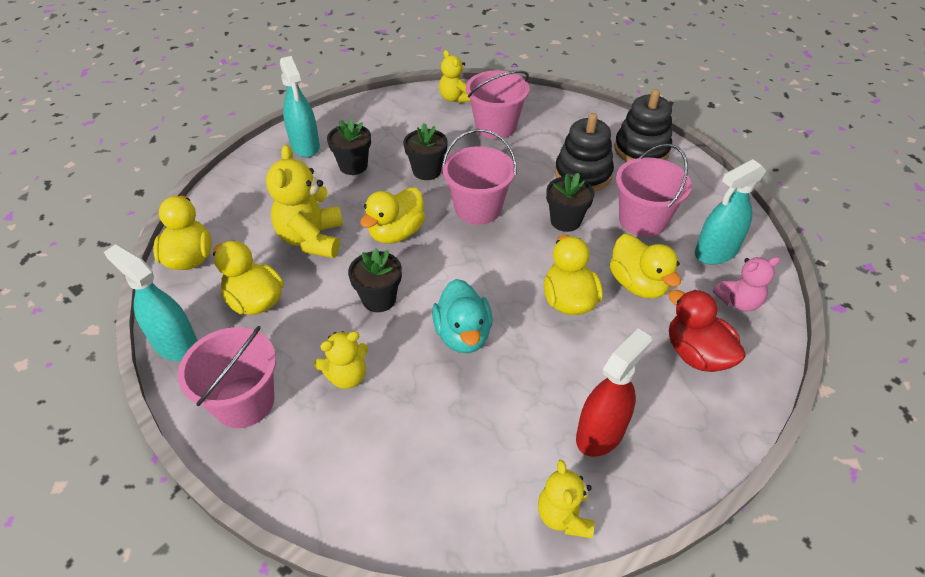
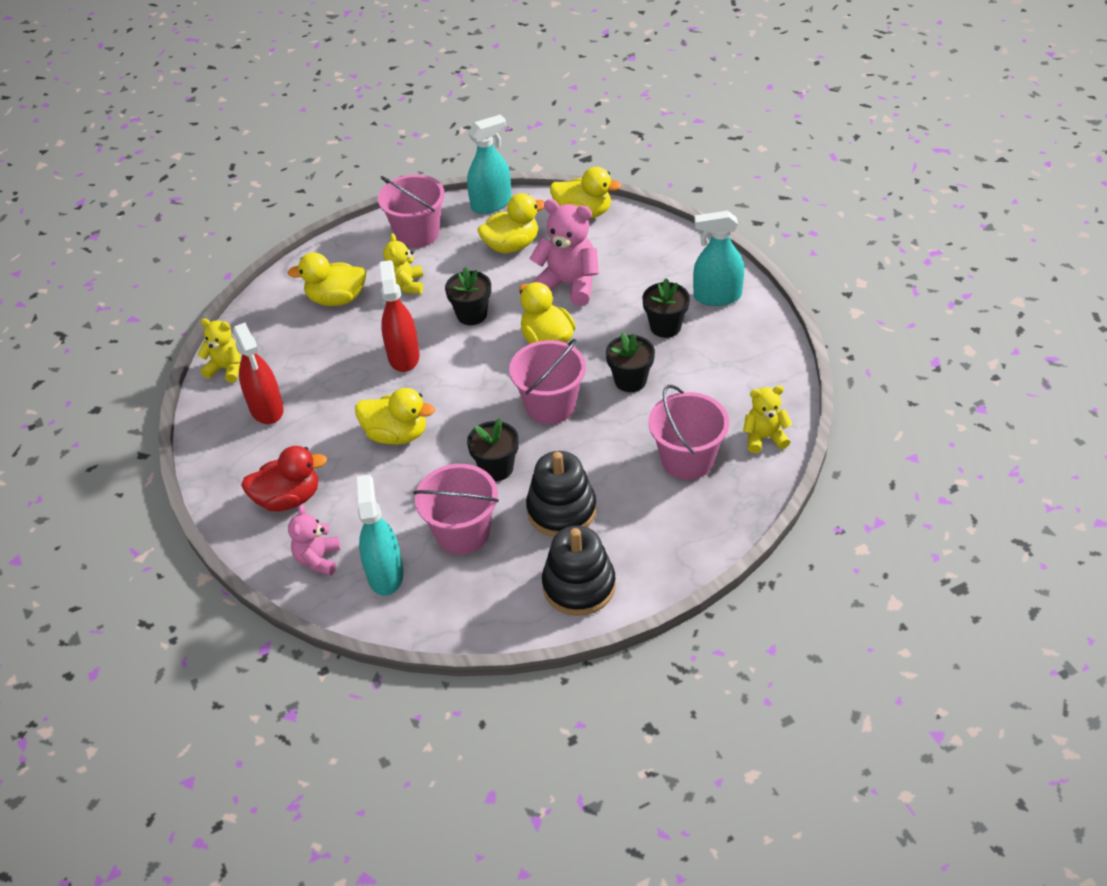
camera: 115 degrees right, 0 degrees up
(312, 239) = (568, 284): yellow teddy bear -> pink teddy bear
(463, 334) = (403, 356): turquoise duck -> red spray bottle
(638, 284) = (384, 491): yellow duck -> yellow duck (336, 299)

